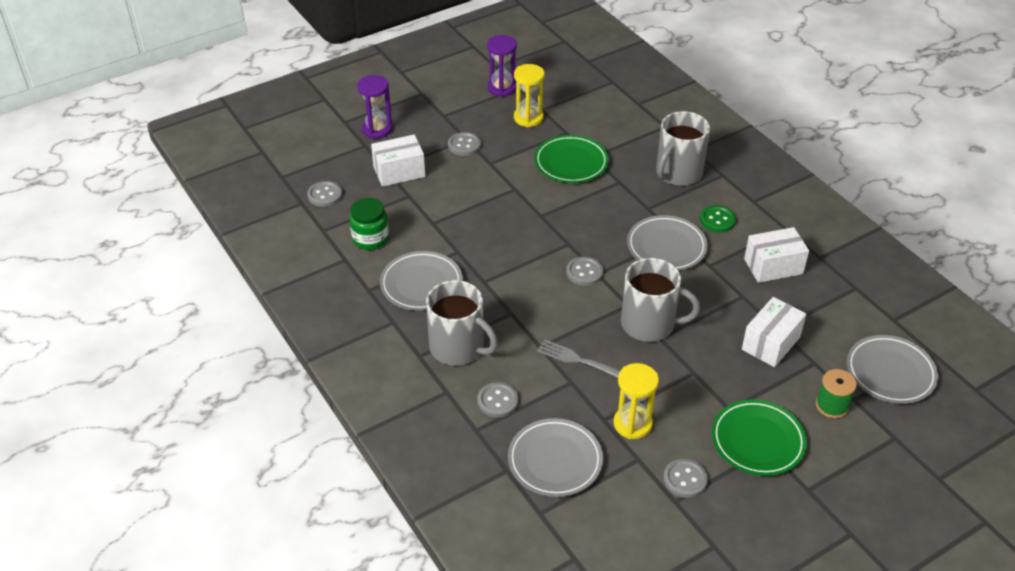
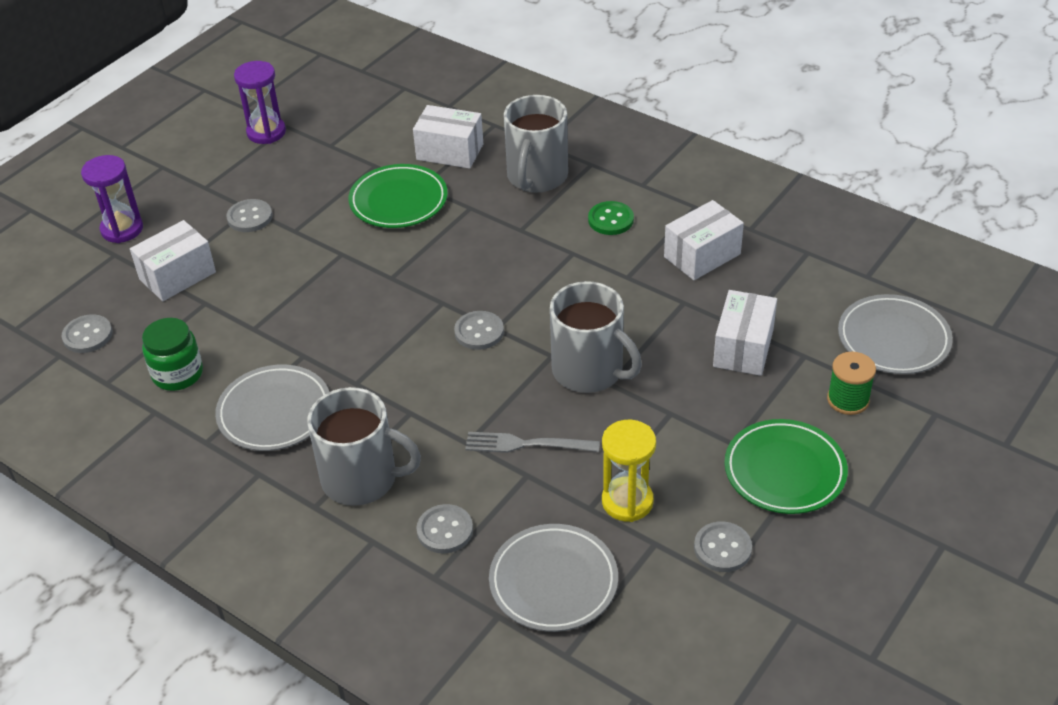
camera: 20 degrees left, 0 degrees up
(528, 118) = (318, 160): yellow hourglass -> none
(623, 137) = (450, 152): none -> white box
(649, 324) = (589, 371): grey mug -> grey mug turned 45 degrees clockwise
(666, 247) = (565, 270): grey plate -> none

